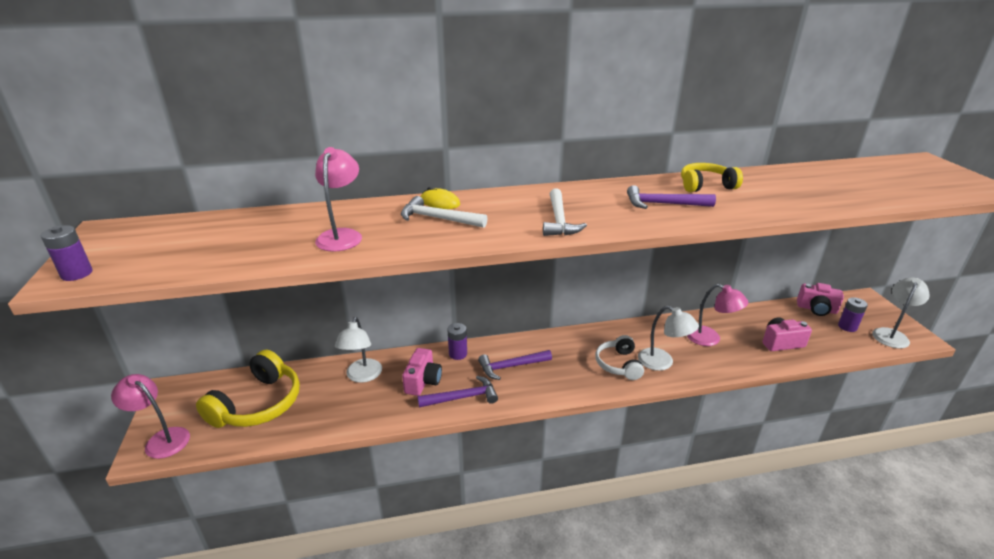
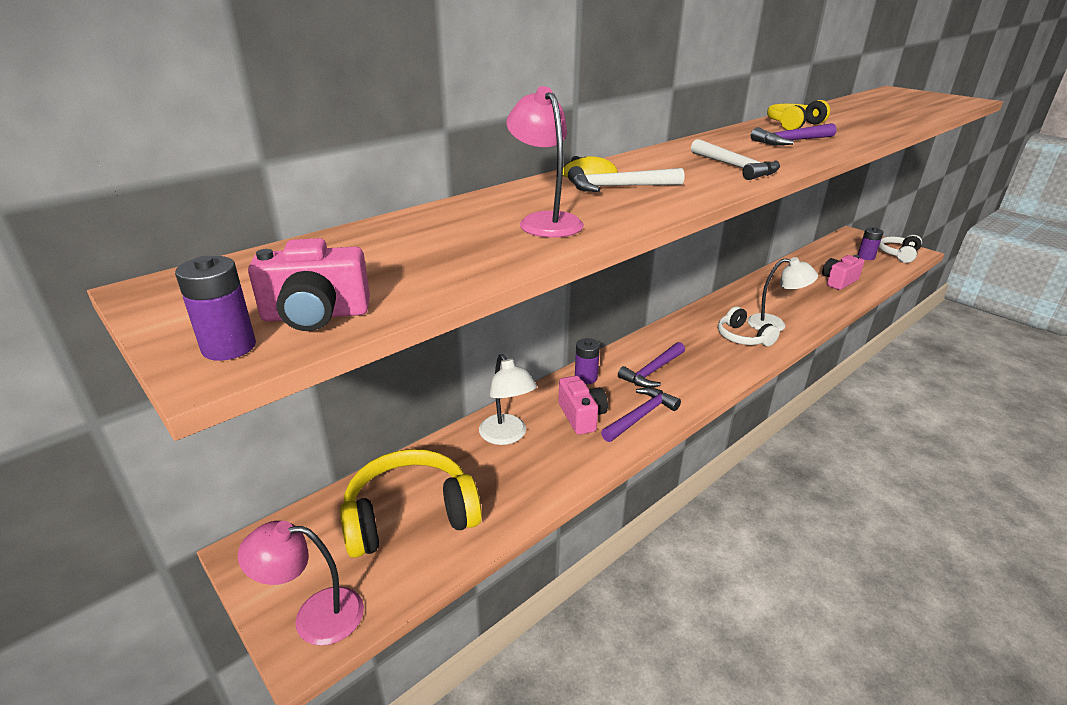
camera: 30 degrees left, 0 degrees up
(258, 404) = (410, 515): yellow headphones -> yellow headphones turned 105 degrees counterclockwise
(710, 338) = (786, 294): pink lamp -> none
(816, 309) = (831, 250): pink camera -> pink camera (316, 315)
(891, 334) = (898, 254): white lamp -> white headphones

